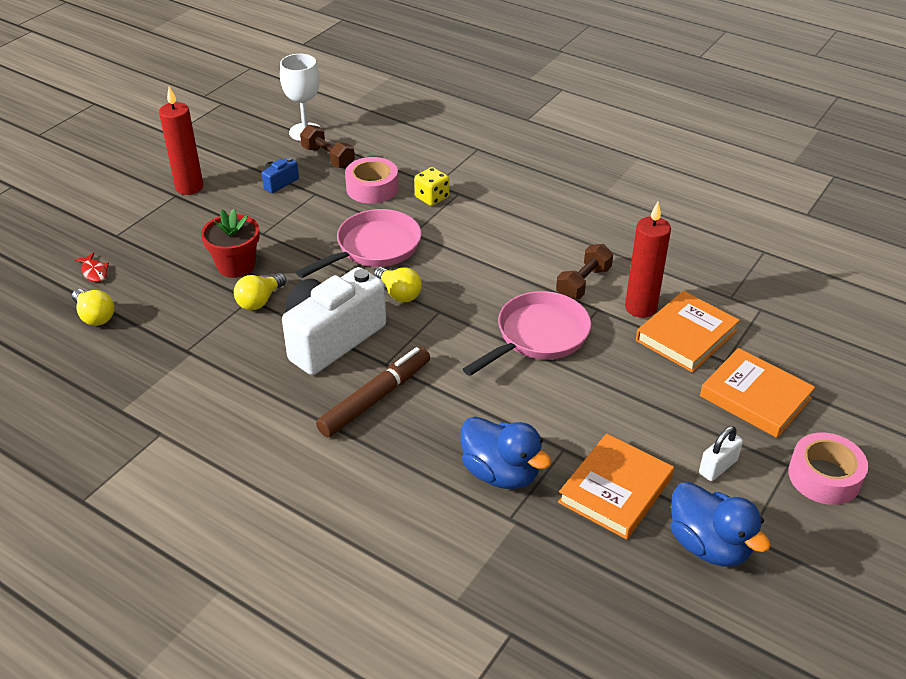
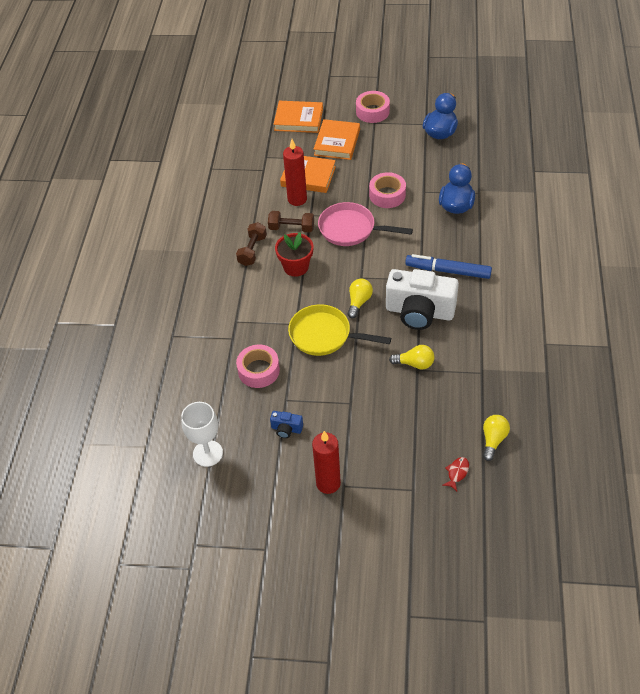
camera: 115 degrees left, 10 degrees up
(236, 266) = (392, 396): red flower pot -> red flower pot (296, 267)
(328, 157) = (235, 418): brown dumbbell -> brown dumbbell (252, 250)
(374, 248) = (324, 335): pink pan -> yellow pan
(375, 398) = (448, 271): brown marker -> blue marker
(432, 197) = (249, 333): yellow dice -> none
(584, 403) = (387, 195): none -> pink tape
(615, 490) = (434, 167): orange book -> orange book (298, 119)
(717, 467) = (393, 142): white padlock -> none

